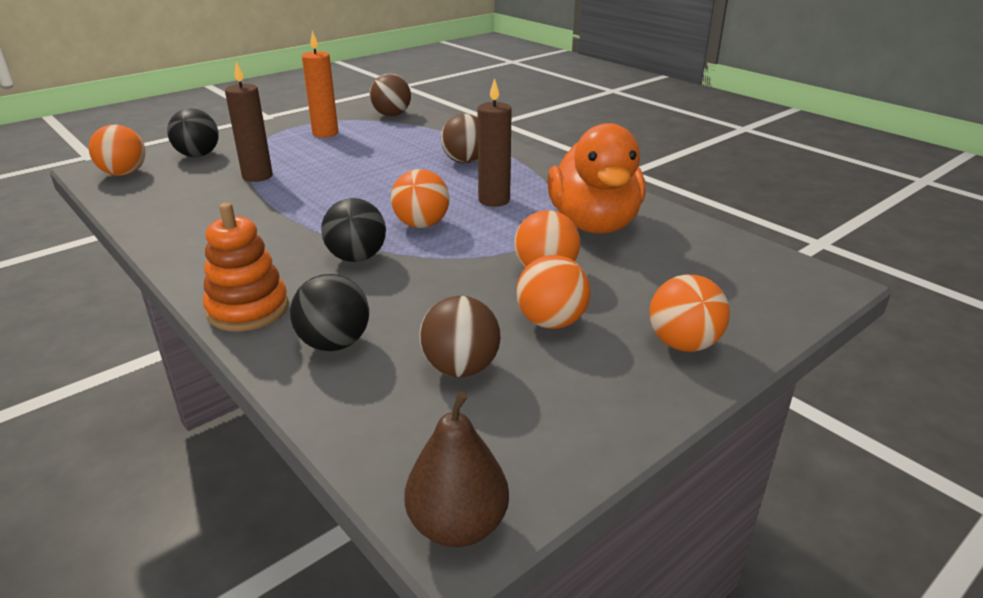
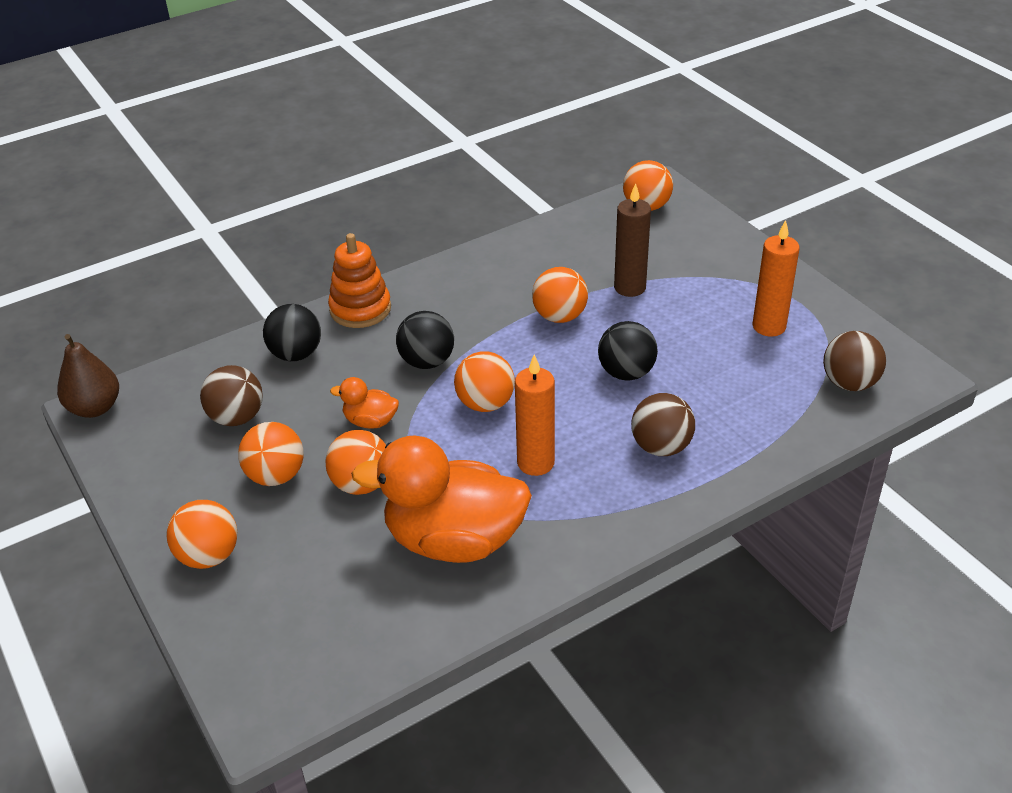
camera: 100 degrees right, 10 degrees up
(198, 155) = (695, 242): black ball -> black ball (626, 373)
(294, 201) = (559, 316): none -> orange ball
(454, 278) = (370, 421): none -> orange duck
(494, 200) = (535, 463): brown candle -> orange candle

